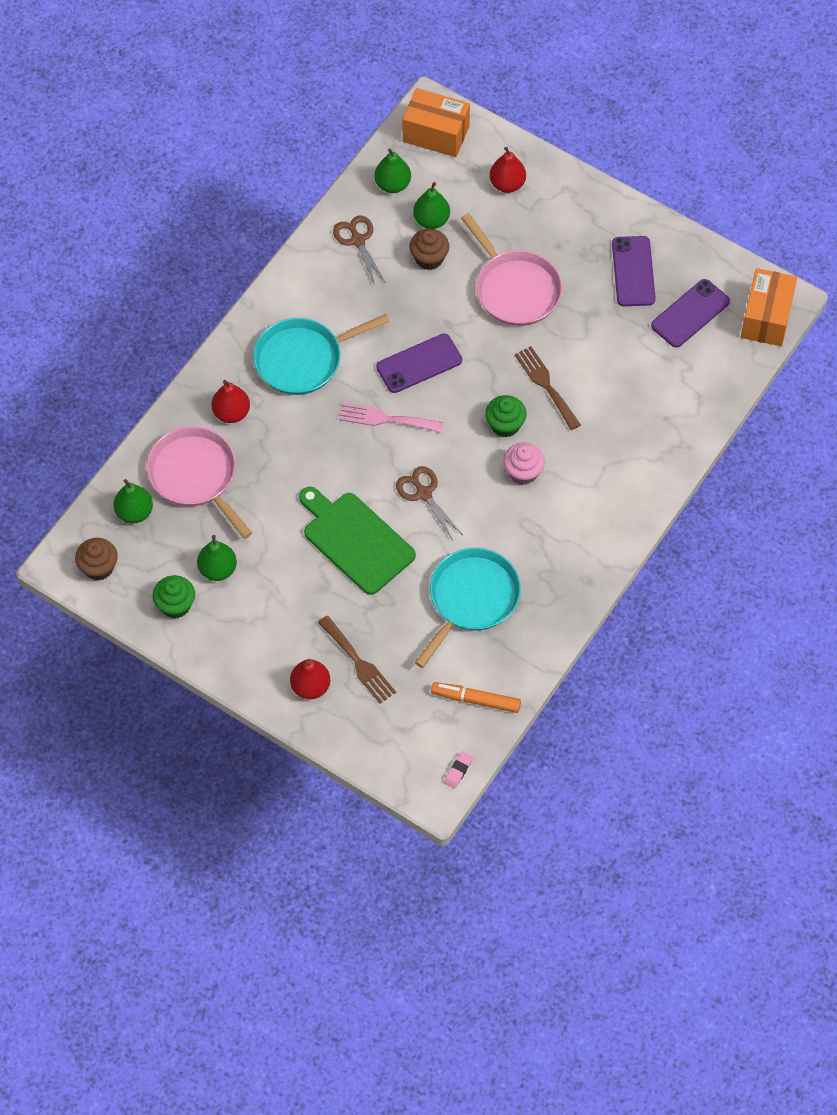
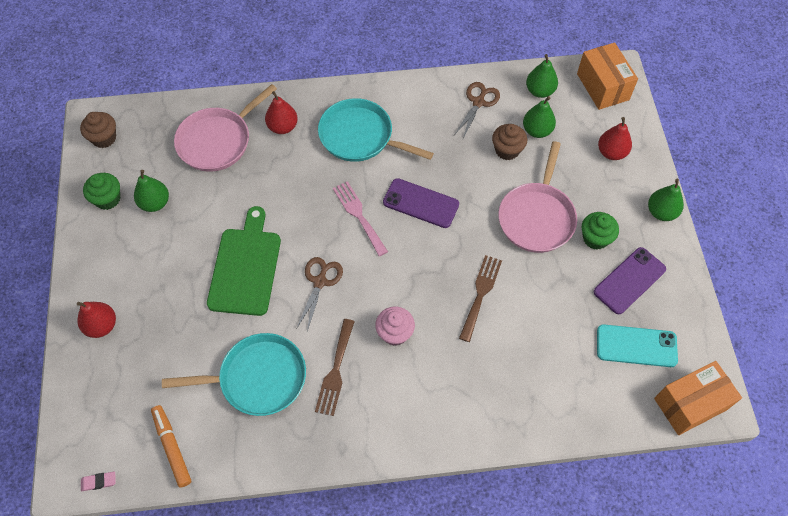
camera: 50 degrees right, 0 degrees up
(134, 512) = (162, 128): green pear -> green pear (661, 212)
(195, 476) = (217, 141): pink pan -> pink pan turned 150 degrees counterclockwise
(358, 663) = (145, 342): brown fork -> brown fork (335, 371)
(505, 425) = (423, 292): green cupcake -> green cupcake (595, 238)
(690, 313) = (636, 346): purple phone -> turquoise phone

